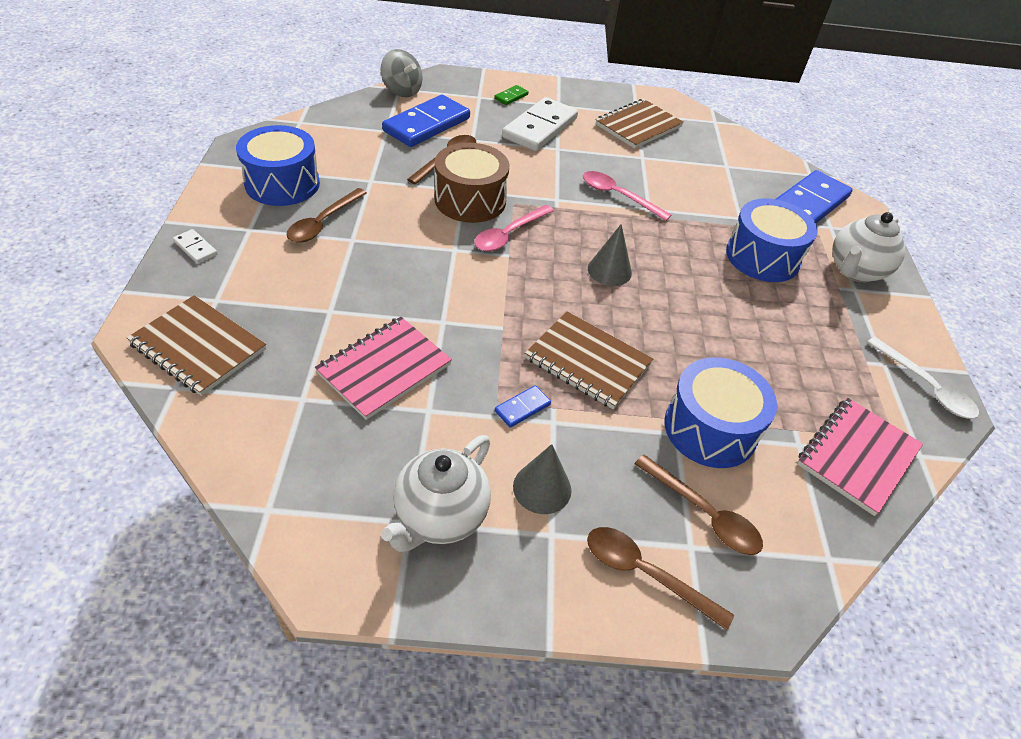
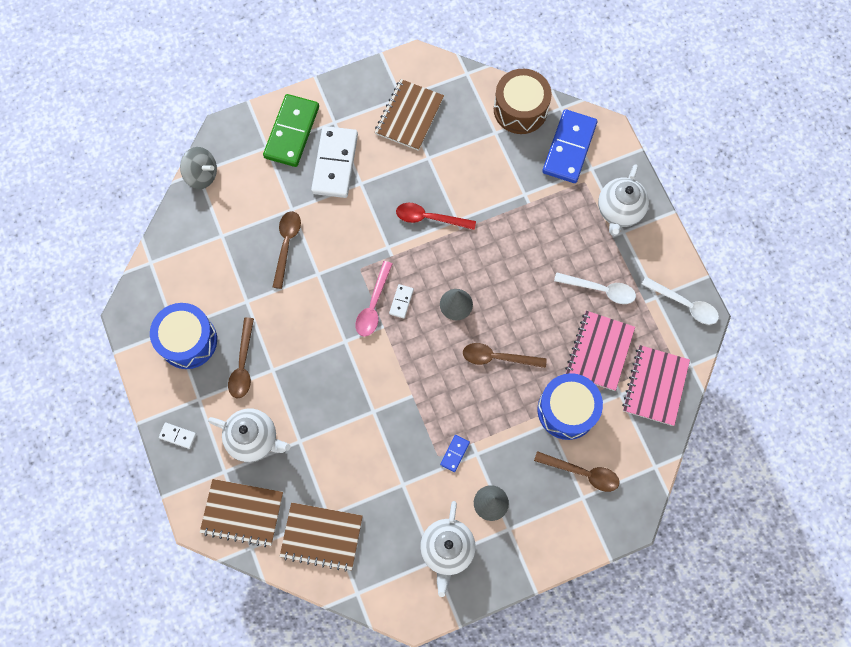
camera: 20 degrees left, 25 degrees up
(278, 286) = (254, 439): none -> white teapot
(384, 369) = (360, 468): pink notebook -> pink notebook (599, 351)
(427, 125) = (247, 210): blue domino -> none
(470, 200) = (328, 283): brown drum -> brown drum (520, 109)
(511, 97) = (292, 132): green domino -> green domino, size x2.32
(544, 244) = (401, 301): none -> white domino
(587, 362) = (476, 396): brown notebook -> brown notebook (321, 536)
(618, 196) = (429, 218): pink spoon -> red spoon
(645, 573) = (565, 526): brown spoon -> brown spoon (497, 357)
(762, 257) = (553, 231): blue drum -> none
(806, 328) = (600, 290): none -> white spoon

